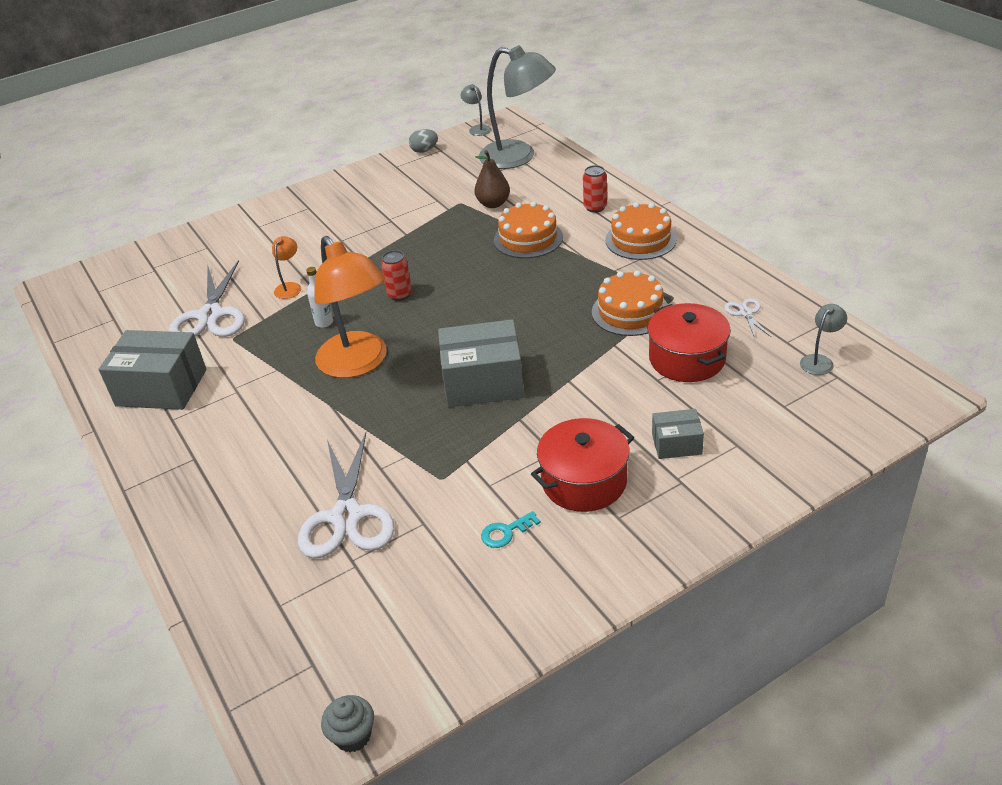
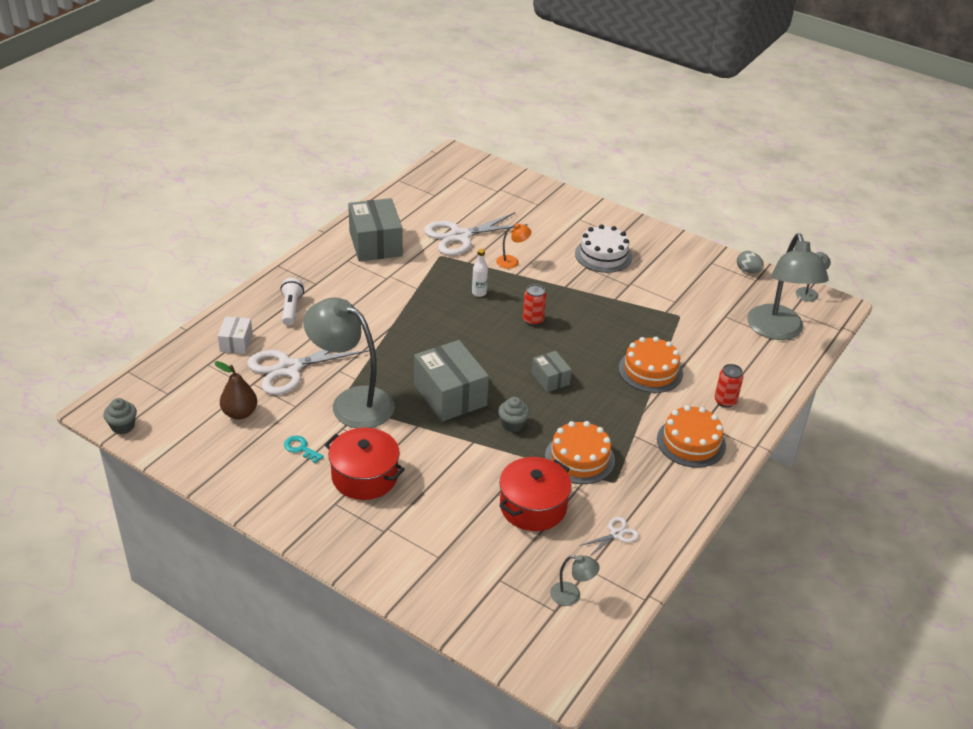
camera: 60 degrees right, 0 degrees up
(226, 492) = (291, 308): none -> white flashlight
(255, 564) = (236, 342): none -> white box
(331, 225) = (603, 255): none -> white cake
(358, 364) = (441, 325): orange lamp -> none
(447, 467) = (352, 402): none -> grey lamp
(493, 204) = (690, 336): brown pear -> brown pear (239, 413)
(557, 346) = (512, 424): none -> grey cupcake
(676, 444) = (425, 520): grey box -> grey box (550, 379)

